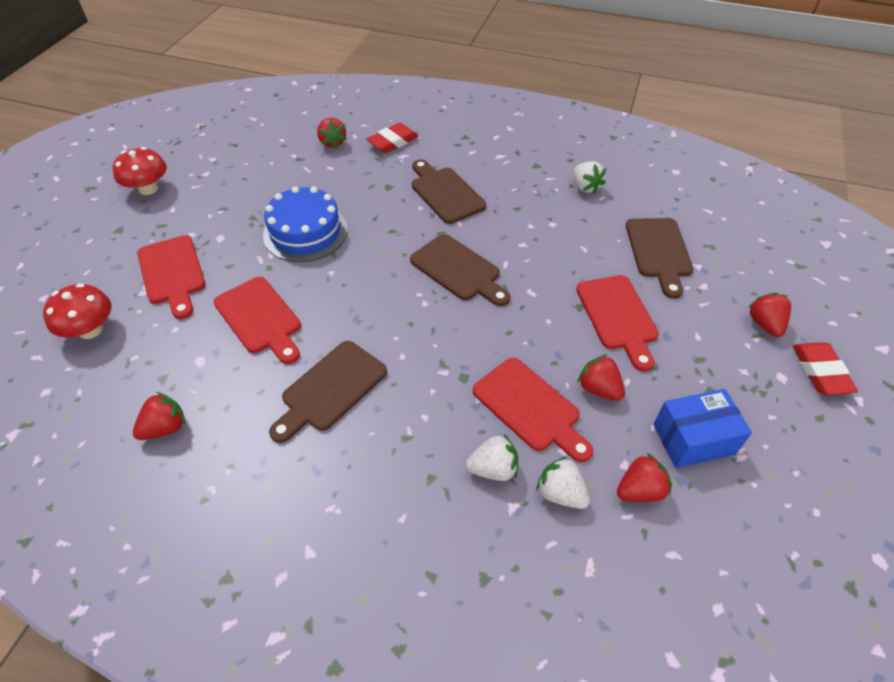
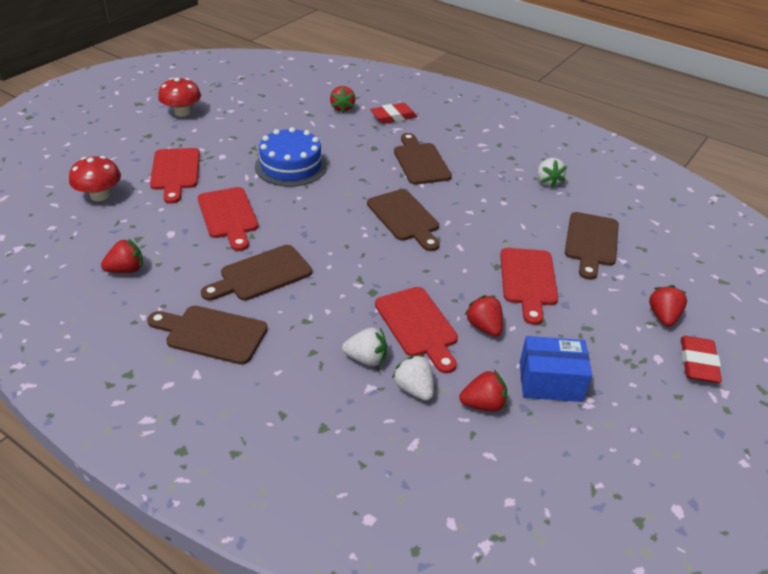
camera: 15 degrees right, 10 degrees down
(305, 489) = (211, 334): none -> brown cutting board

